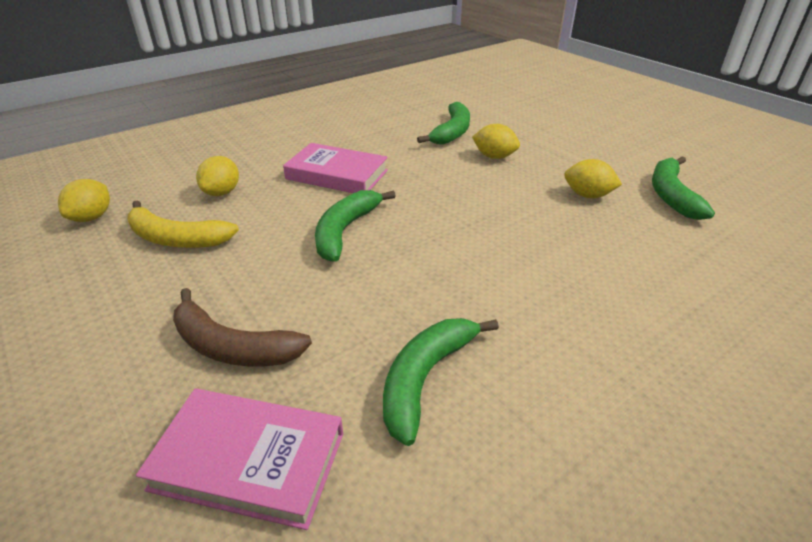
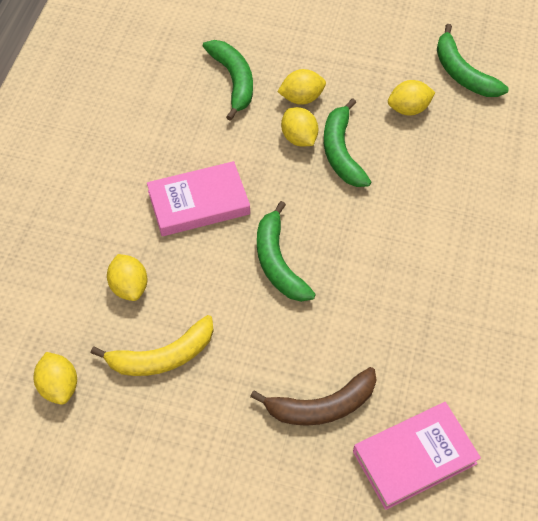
camera: 40 degrees left, 20 degrees up
(425, 378) = (449, 345): green banana -> green banana (341, 152)
(463, 174) = (299, 138): none -> yellow lemon

